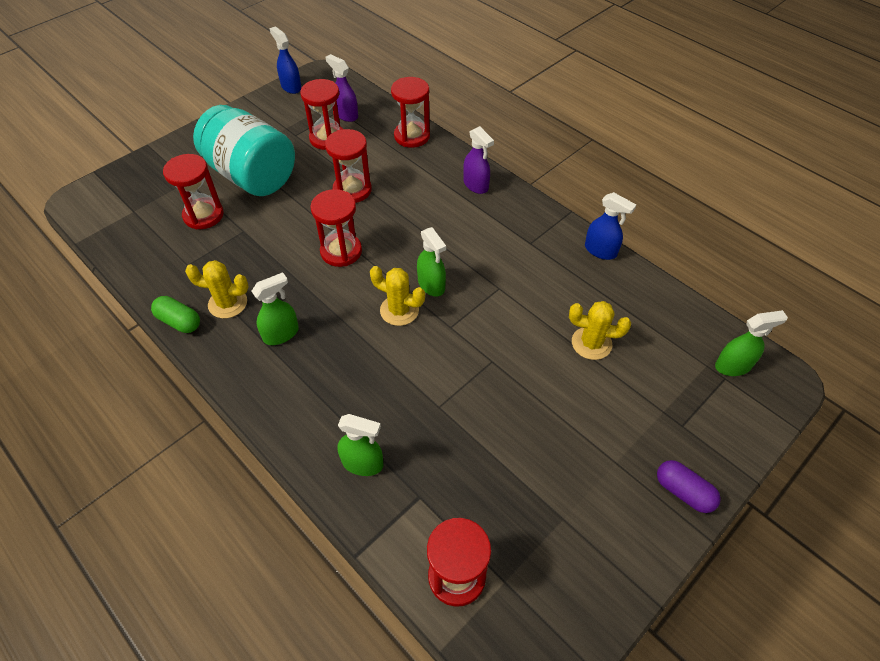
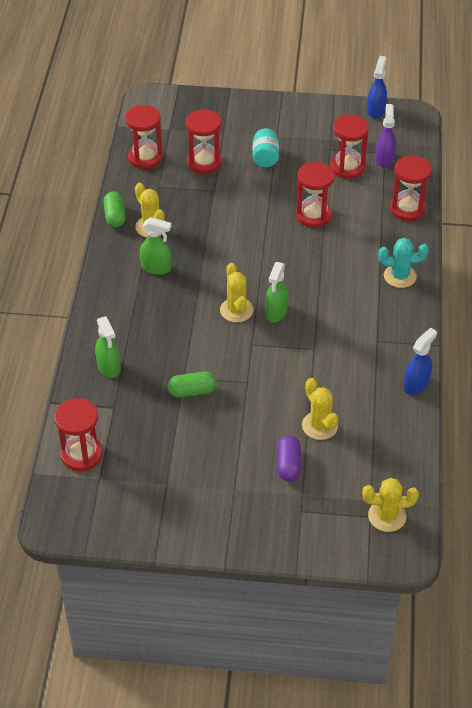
camera: 50 degrees right, 5 degrees down
(252, 175) = (265, 157): turquoise jar -> turquoise jar, size x0.44
(341, 251) = (252, 248): red hourglass -> red hourglass (145, 158)
(463, 412) = (192, 391): none -> green capsule
(476, 185) = (400, 276): purple spray bottle -> turquoise cactus
(600, 251) = (416, 384): blue spray bottle -> blue spray bottle turned 135 degrees counterclockwise
(683, 492) = (247, 535): purple capsule -> purple capsule (288, 464)
(733, 366) = (387, 516): green spray bottle -> yellow cactus

